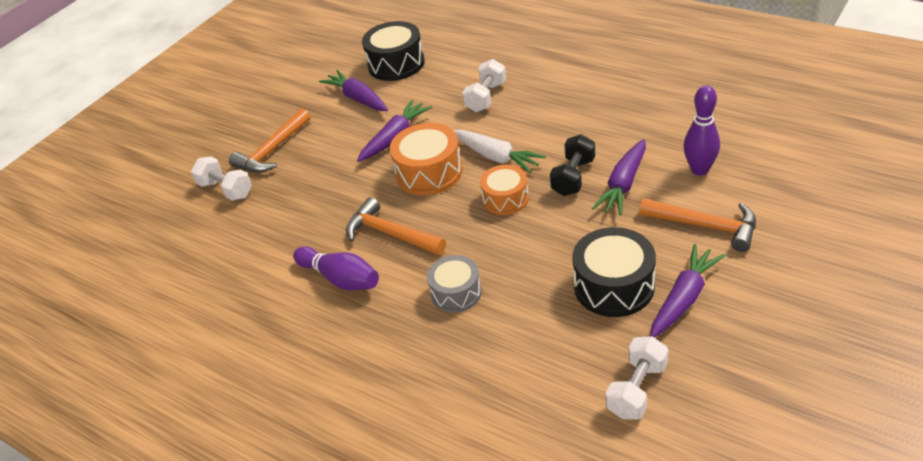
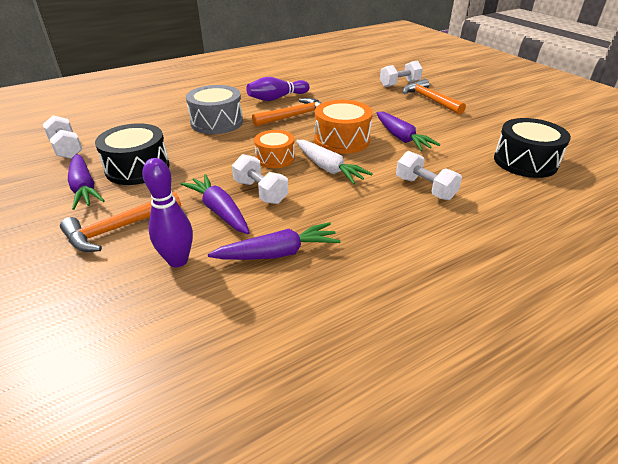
camera: 110 degrees right, 5 degrees down
(357, 98) = (475, 135): purple carrot -> purple carrot (278, 253)
(456, 293) = (217, 122): grey drum -> grey drum, size x1.52
(496, 157) = (328, 168): white carrot -> white carrot turned 105 degrees counterclockwise
(573, 177) = (260, 192): black dumbbell -> white dumbbell

